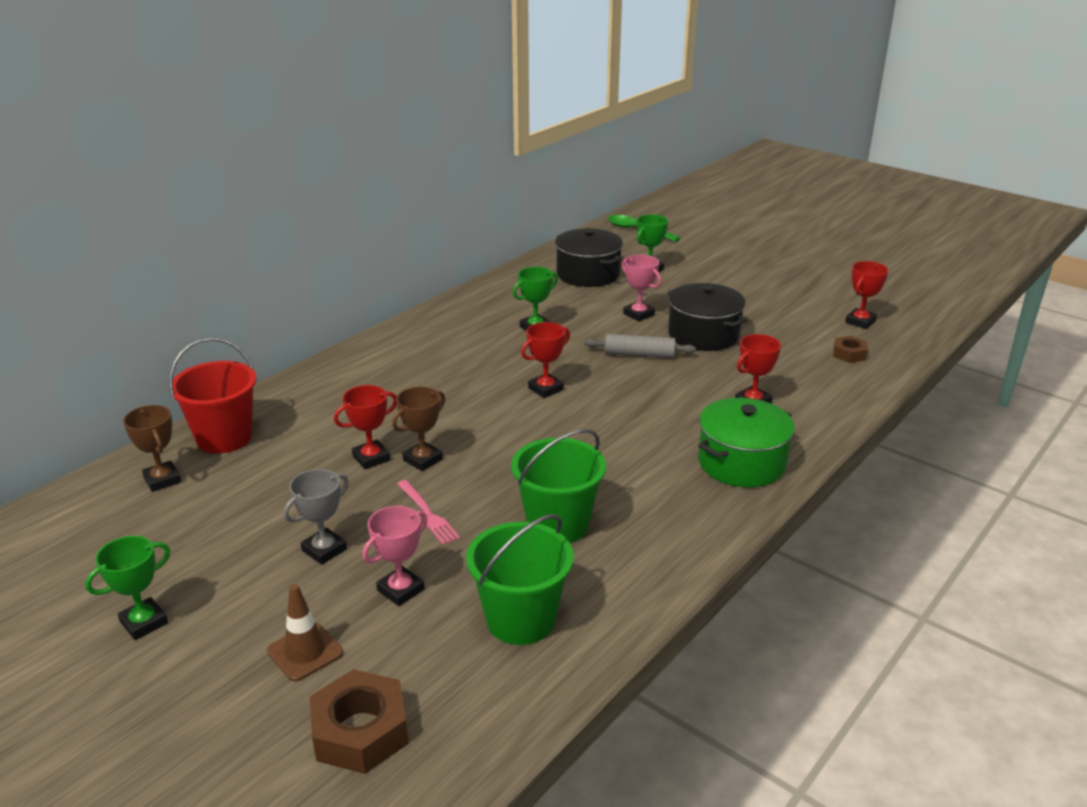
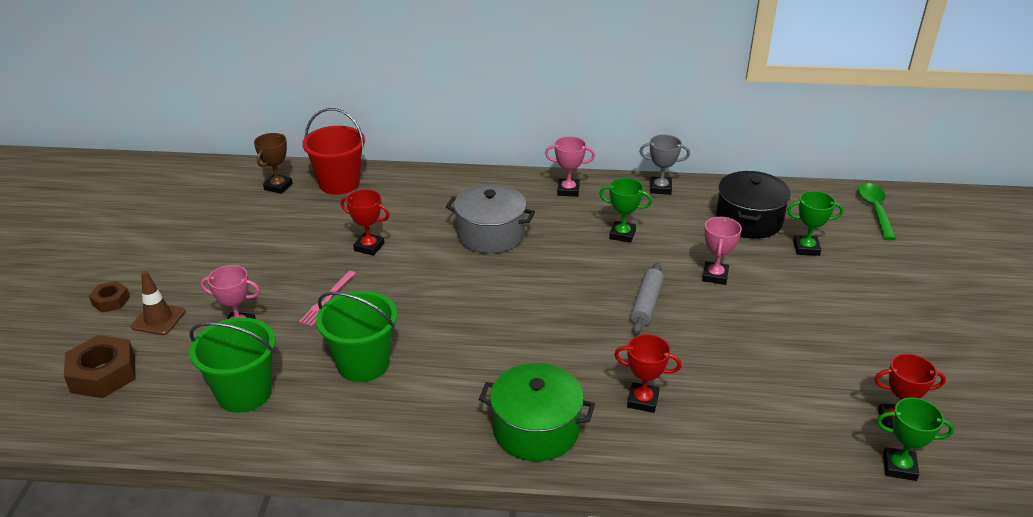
camera: 55 degrees right, 5 degrees up
(144, 622) = (148, 251): green trophy -> green trophy (899, 467)
(324, 550) = (257, 278): grey trophy -> grey trophy (660, 188)
(423, 460) = (387, 268): brown trophy -> none
(437, 325) = (568, 190): none -> pink trophy
(448, 386) = (490, 234): none -> grey pot
(545, 389) = (536, 280): red trophy -> none
(639, 354) = (646, 304): grey rolling pin -> grey rolling pin turned 45 degrees clockwise
(703, 335) = (727, 326): black pot -> none
(849, 354) = (813, 435): brown nut -> brown nut (111, 301)

